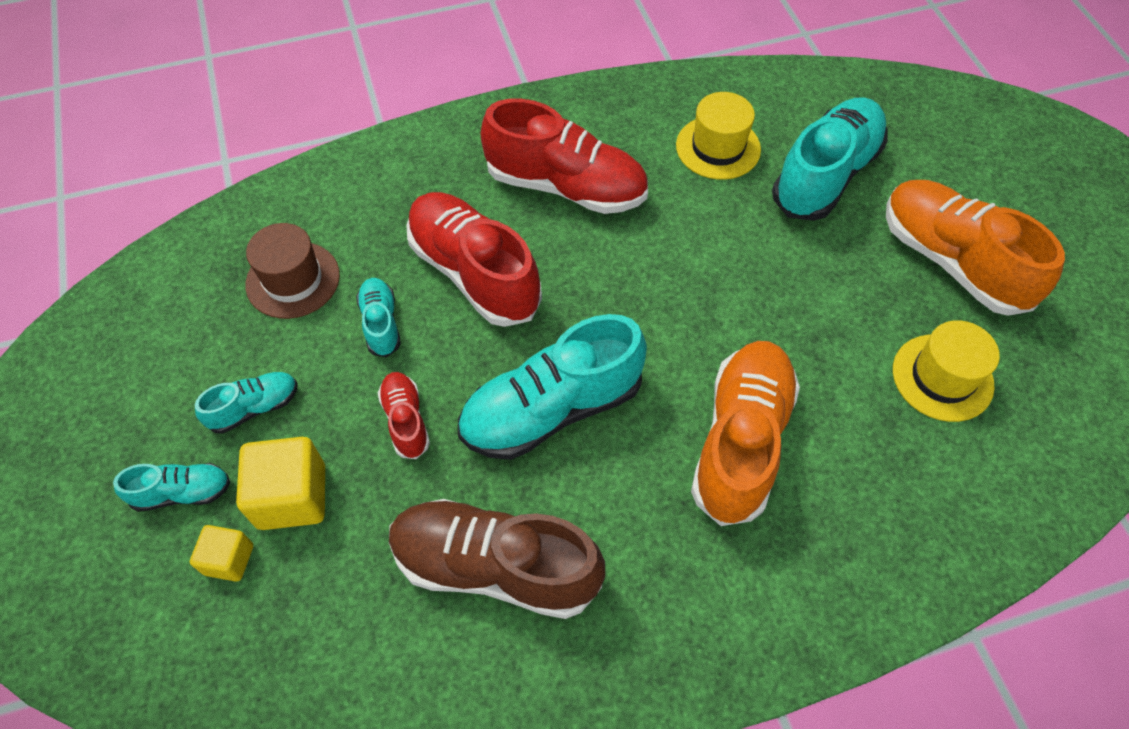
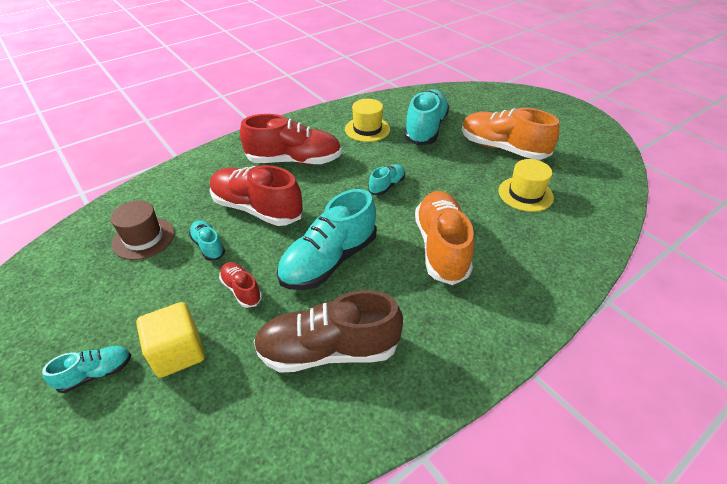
camera: 20 degrees left, 15 degrees down
(229, 559) = (142, 403): yellow cube -> none
(254, 408) = (136, 310): turquoise shoe -> turquoise shoe (387, 185)

